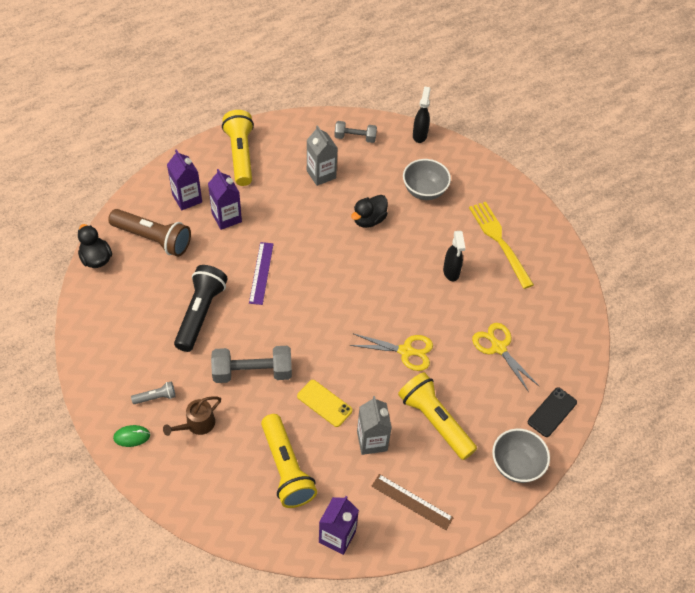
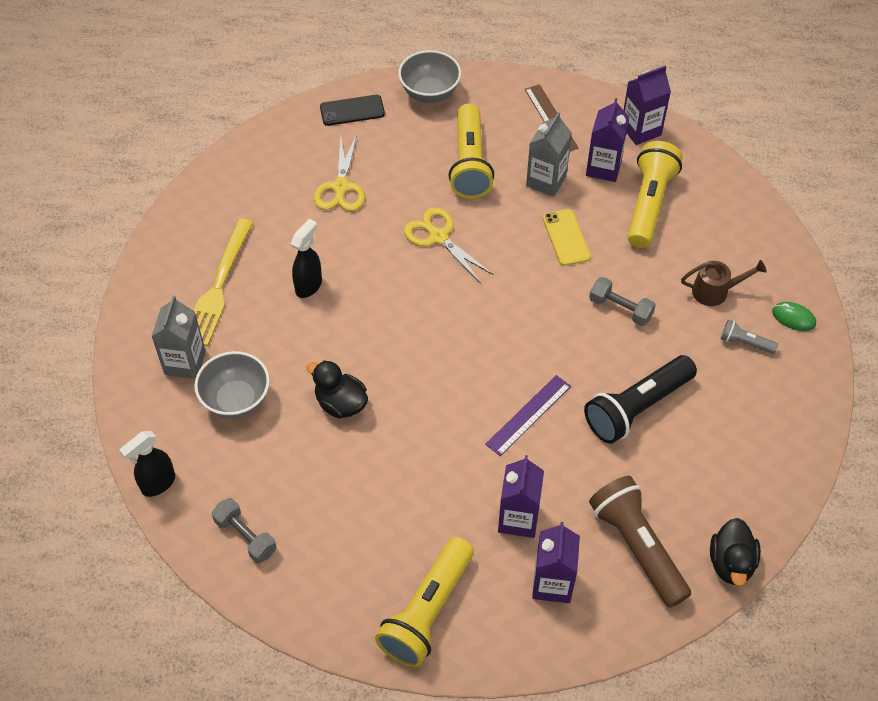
camera: 140 degrees left, 0 degrees up
(252, 372) = (620, 309): grey dumbbell -> grey dumbbell, size x0.62
(321, 174) = (343, 506): grey carton -> grey carton (185, 363)
(340, 480) = (603, 168): none -> purple carton
(369, 220) = (340, 403): black duck -> black duck turned 135 degrees counterclockwise

